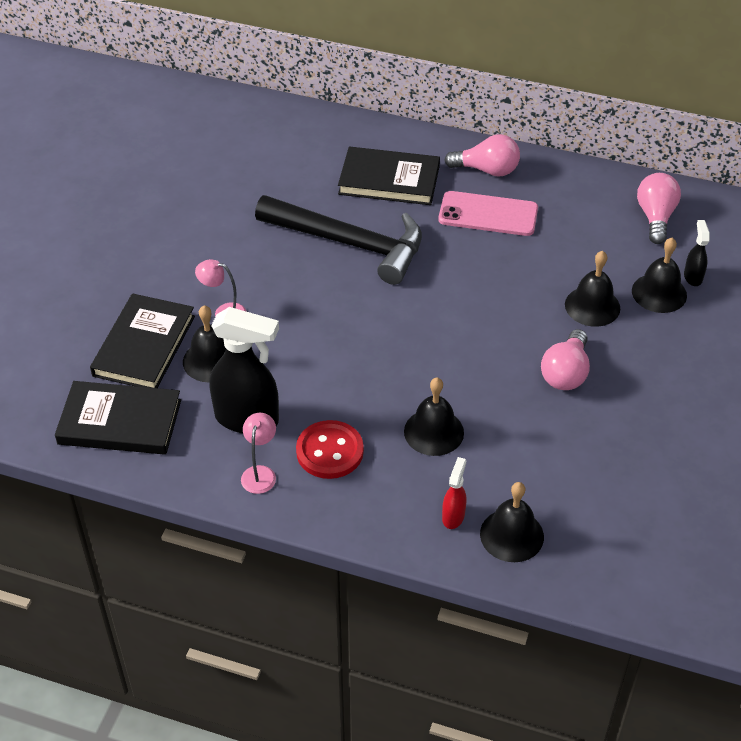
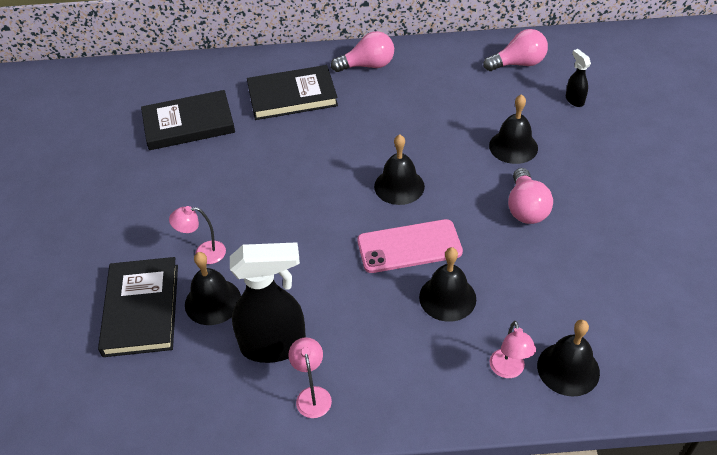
camera: 20 degrees left, 0 degrees up
(120, 422) = (150, 393): black book -> black book (188, 124)
(330, 451) = (366, 349): red button -> none
(349, 243) = (286, 157): black hammer -> none
(453, 516) = (508, 370): red spray bottle -> pink lamp
(488, 214) = (388, 99): pink phone -> pink phone (409, 246)
(655, 217) = (518, 64): pink light bulb -> pink light bulb turned 90 degrees clockwise
(659, 293) = (557, 120): black bell -> black bell (399, 186)

